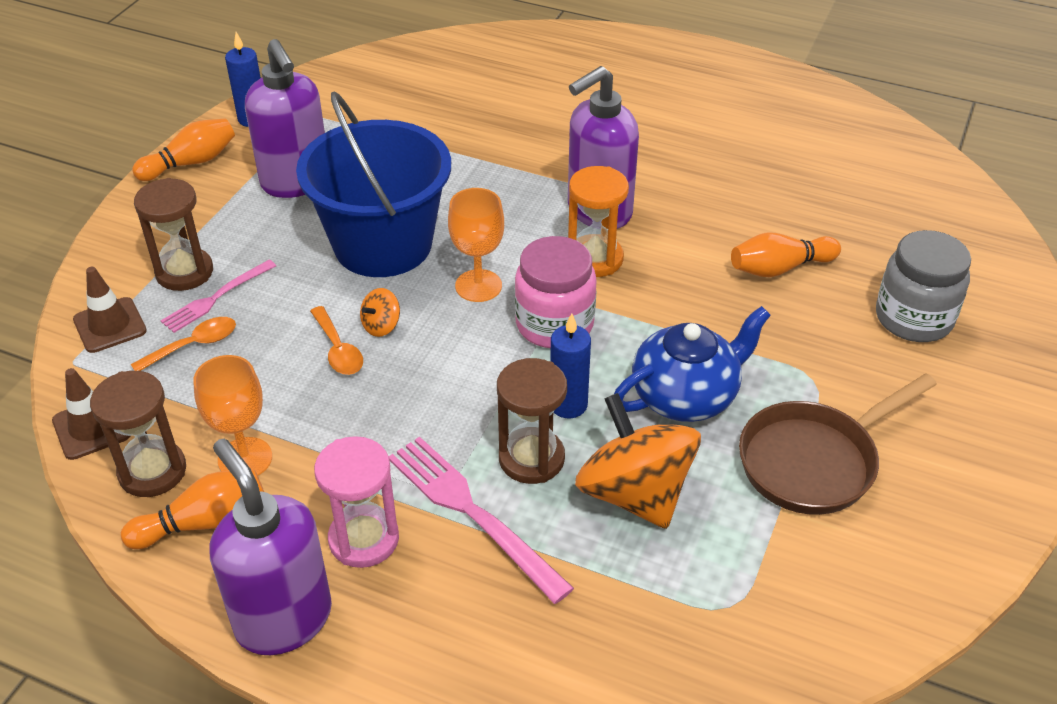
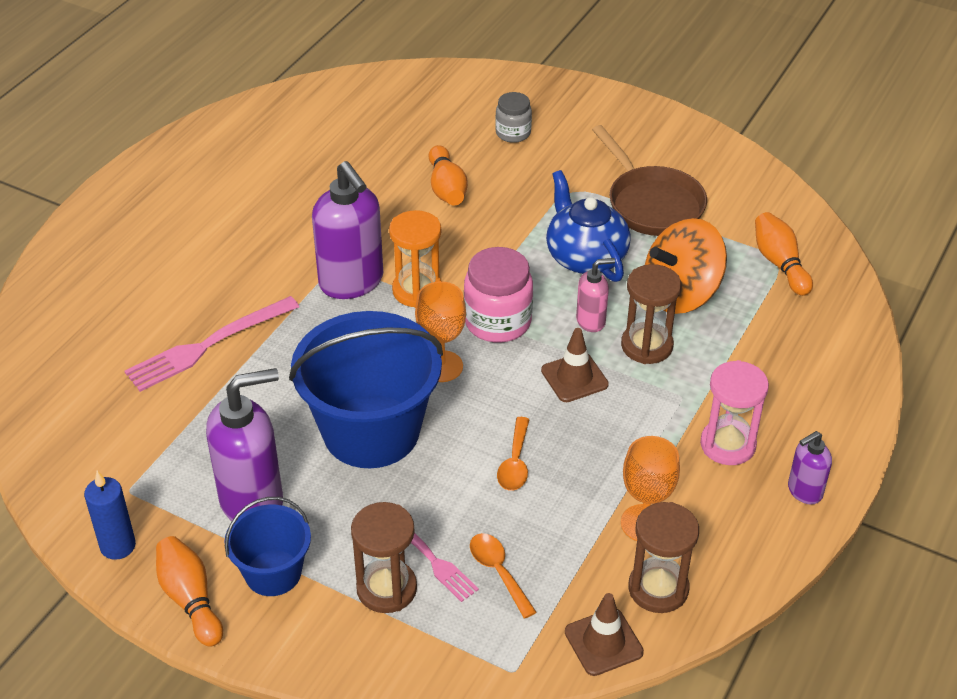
camera: 85 degrees left, 0 degrees up
(110, 325) = (461, 645): brown traffic cone -> brown traffic cone (574, 377)
(203, 522) = (713, 547): orange bowling pin -> orange bowling pin (779, 263)
(212, 203) = (273, 573): none -> blue bucket
(283, 619) = (804, 491): purple soap dispenser -> purple soap dispenser, size x0.51
(338, 350) = (515, 463): orange spoon -> orange spoon turned 120 degrees clockwise
(381, 326) = (486, 433): orange spinning top -> none
(472, 513) = (700, 381): pink fork -> pink fork (208, 345)
(568, 405) = (591, 321): blue candle -> pink soap dispenser
(913, 318) = (513, 133): grey jar -> grey jar, size x0.60

